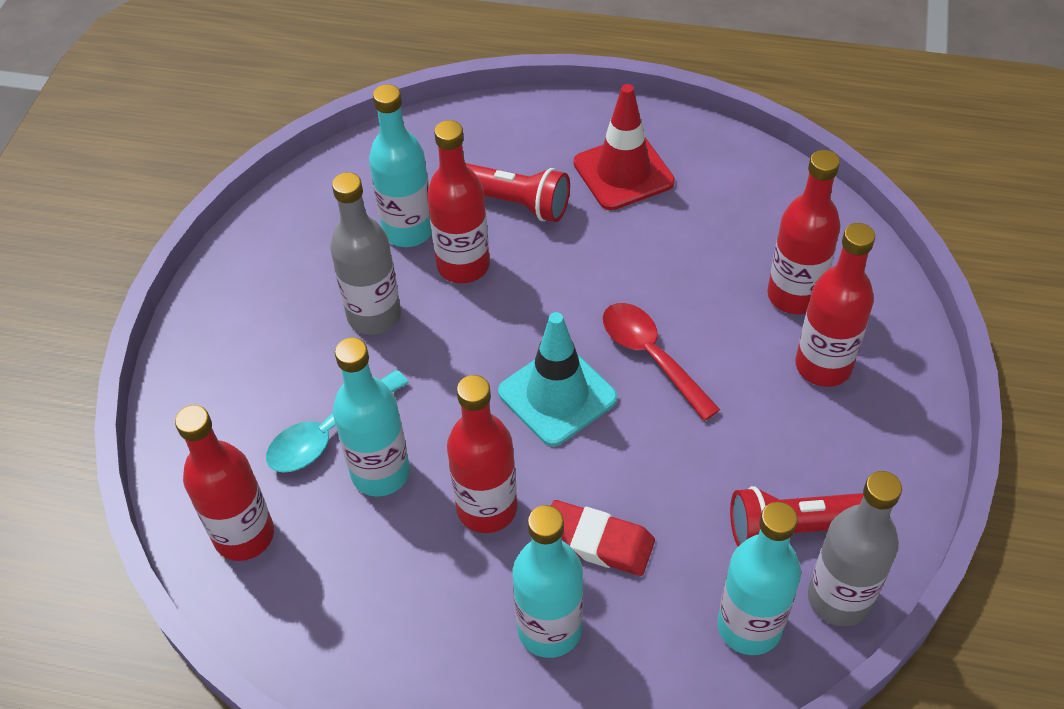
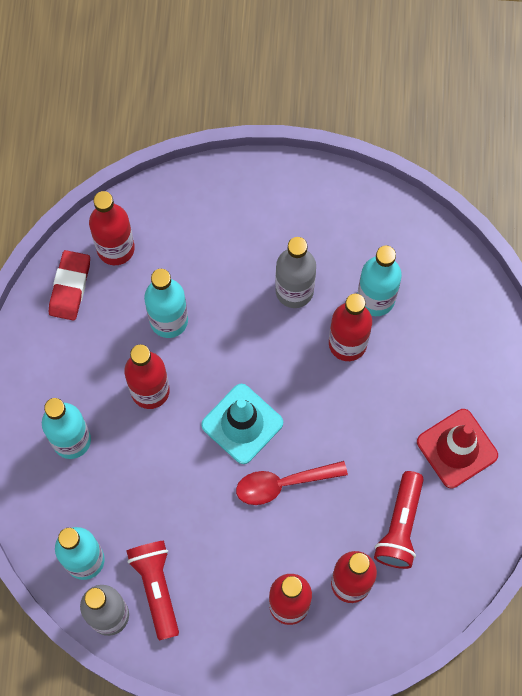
camera: 80 degrees right, 20 degrees up
(329, 432) = (195, 282): turquoise spoon -> none
(513, 202) = (414, 369): red flashlight -> red flashlight (400, 526)
(597, 542) = (133, 462): red eraser -> red eraser (70, 287)
(651, 356) = (282, 484): red spoon -> red spoon turned 150 degrees counterclockwise

